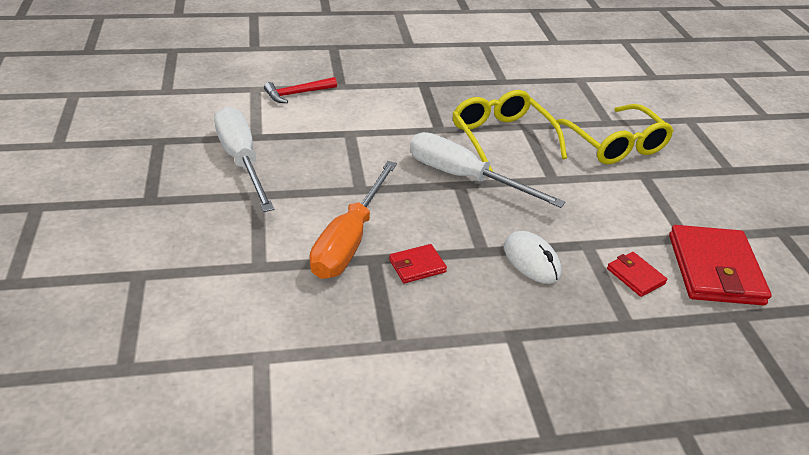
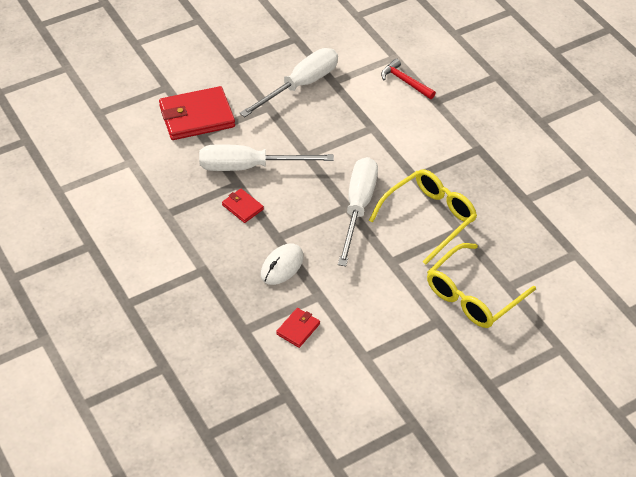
camera: 70 degrees right, 10 degrees up
(349, 240) = (249, 166): orange screwdriver -> white screwdriver
(714, 269) = (334, 378): red wallet -> red wallet (197, 116)

